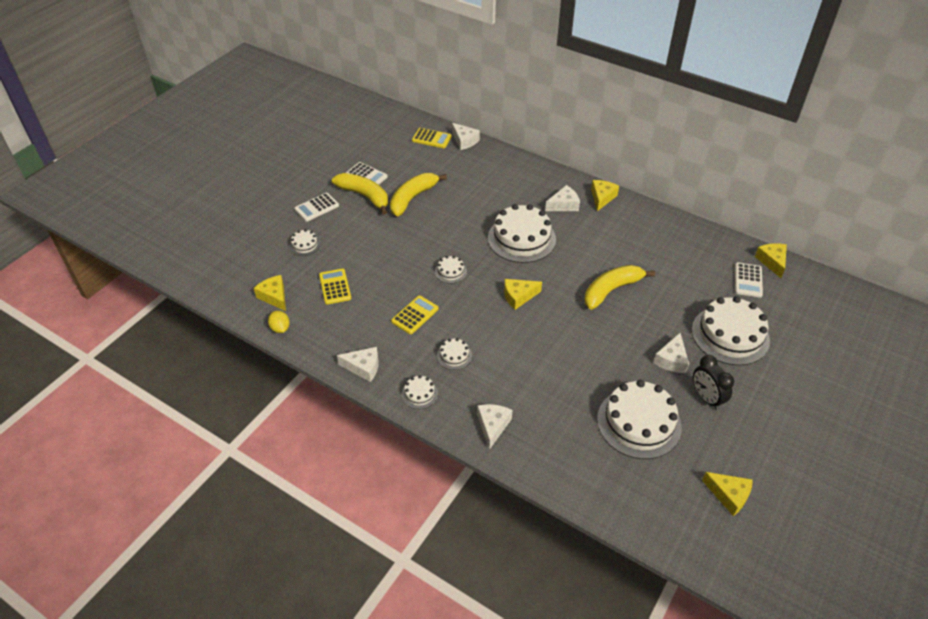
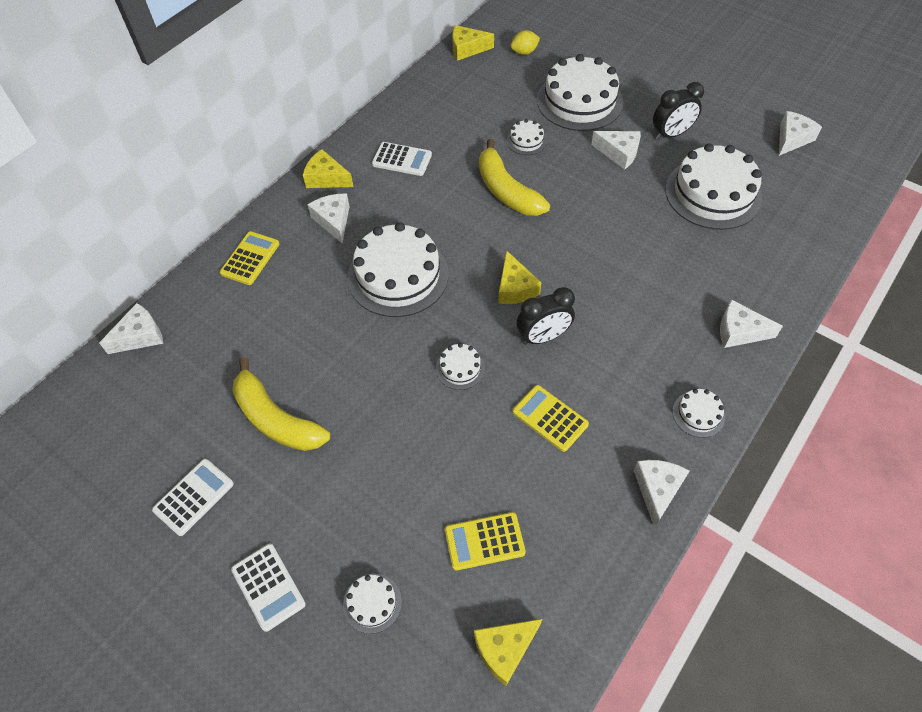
camera: 85 degrees left, 10 degrees up
(280, 328) = (581, 630): yellow lemon -> yellow lemon (524, 52)
(364, 196) = (253, 499): yellow banana -> none
(431, 138) = (116, 386): yellow calculator -> yellow calculator (250, 258)
(454, 356) = (626, 369): white cake -> white cake (526, 141)
(478, 311) = (543, 337): none -> black clock
(729, 495) = (792, 139): yellow cheese -> white cheese
(748, 280) = (495, 72): white calculator -> white calculator (402, 159)

